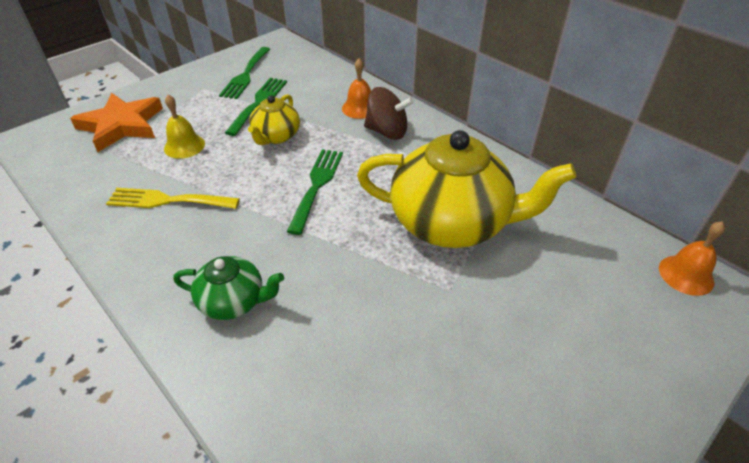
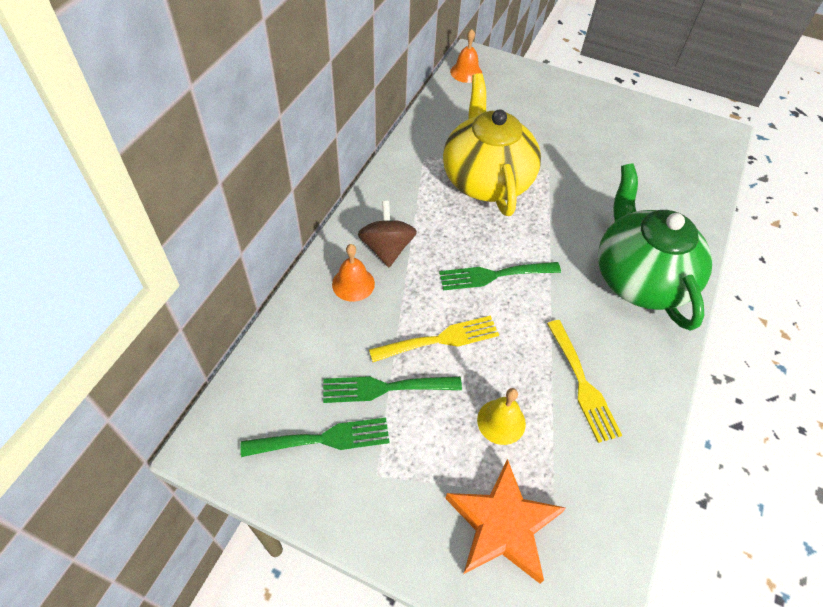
camera: 115 degrees left, 10 degrees up
(233, 301) = (639, 278): green teapot -> green teapot, size x2.00
(276, 136) = (440, 339): yellow teapot -> yellow fork

